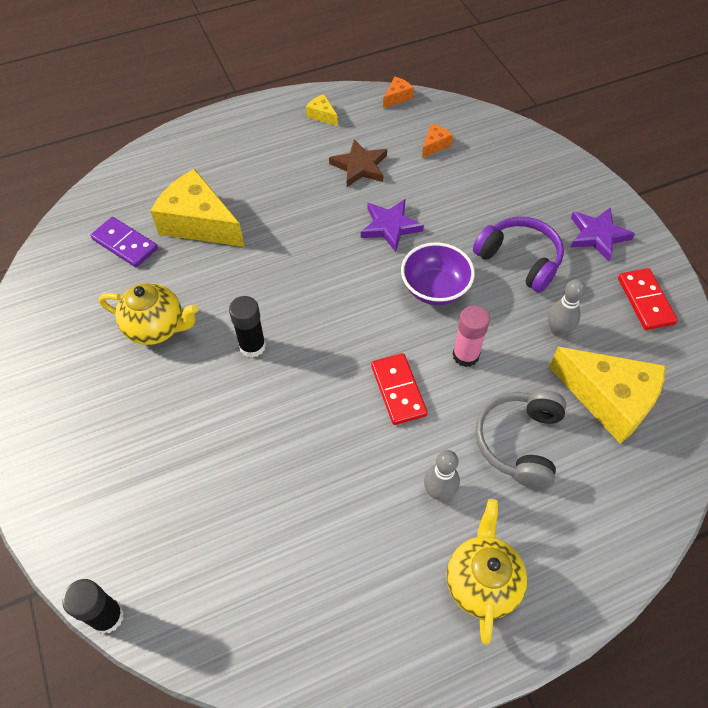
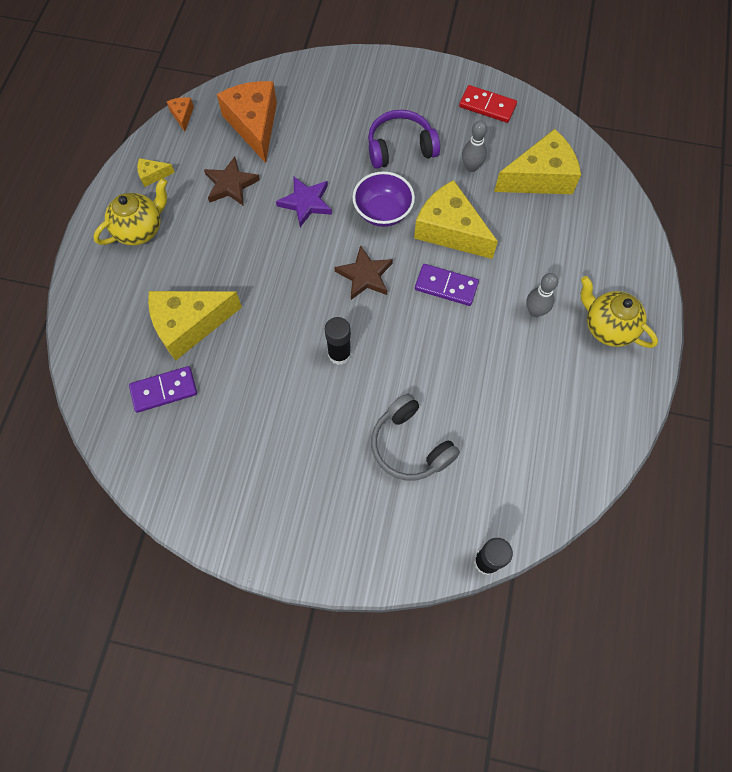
camera: 55 degrees left, 10 degrees up
(157, 328) = (270, 410): yellow teapot -> yellow teapot (140, 230)
(352, 316) = (365, 275): none -> brown star
(398, 390) = (446, 286): red domino -> purple domino
(435, 145) = (254, 125): orange cheese -> orange cheese, size x2.32
(465, 355) = (449, 230): pink glue stick -> yellow cheese
(519, 442) = (533, 244): grey headphones -> grey headphones (410, 445)
(597, 235) = (418, 92): purple star -> none

